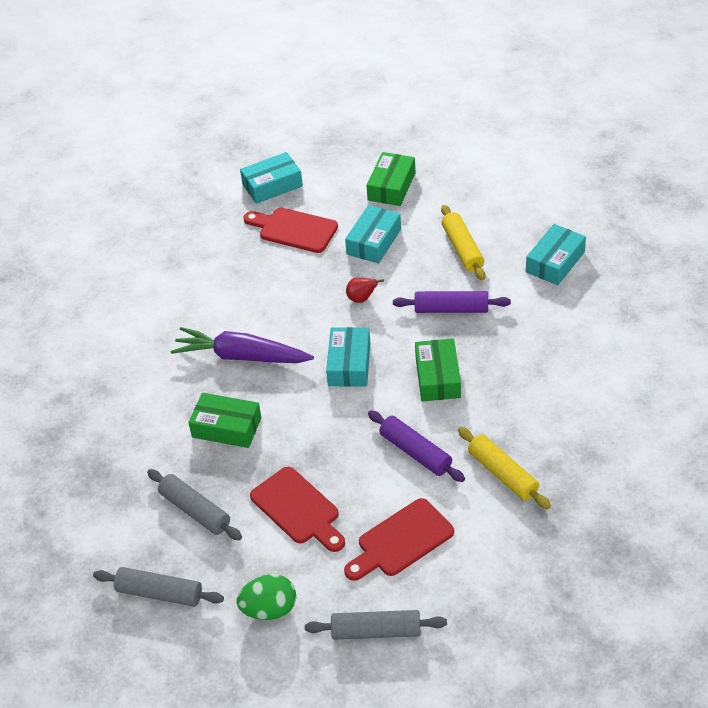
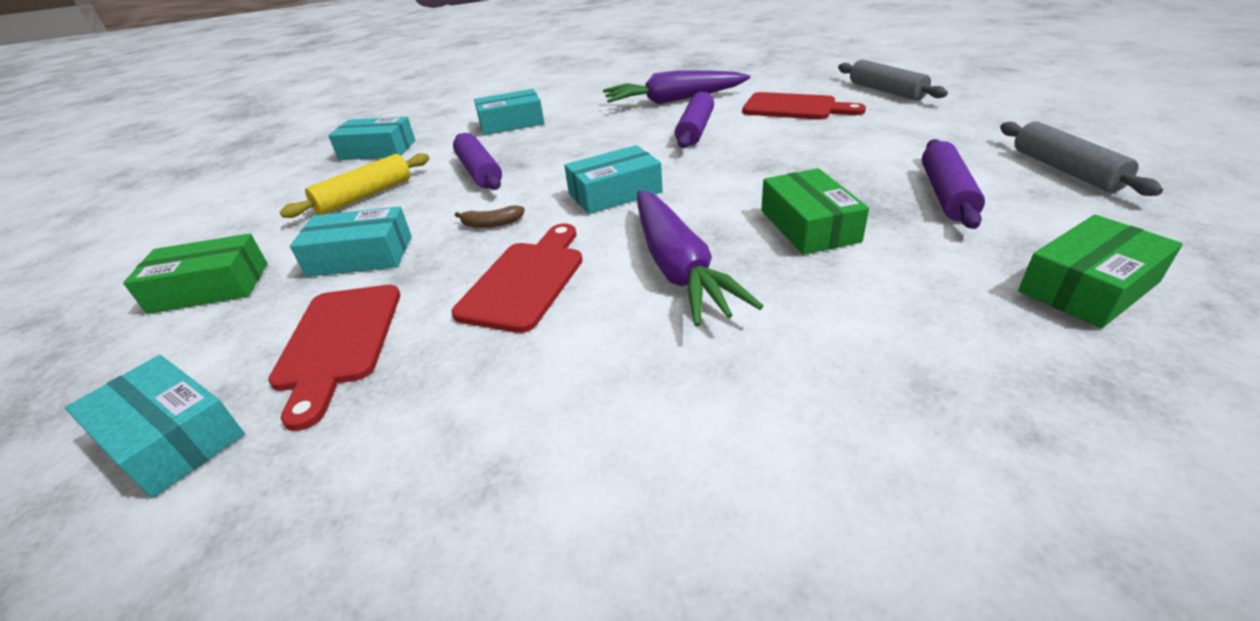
camera: 120 degrees left, 10 degrees down
(195, 511) = (946, 194): grey rolling pin -> purple rolling pin
(269, 609) = (956, 124): green egg -> none
(298, 509) = (840, 149): red cutting board -> red cutting board (526, 280)
(362, 299) = (492, 224): red pear -> brown banana
(437, 377) = (589, 149): green box -> green box (1088, 287)
(502, 474) = (674, 100): yellow rolling pin -> purple carrot
(546, 349) = (511, 123): none -> turquoise box

